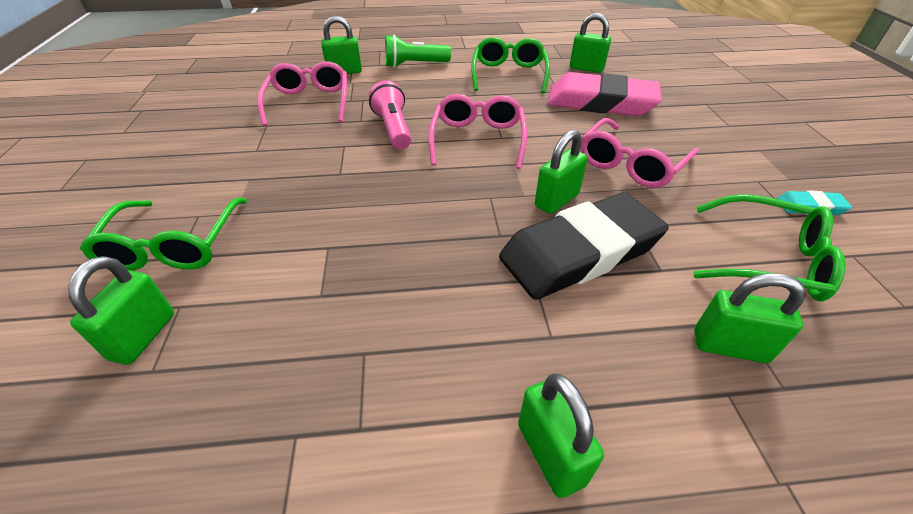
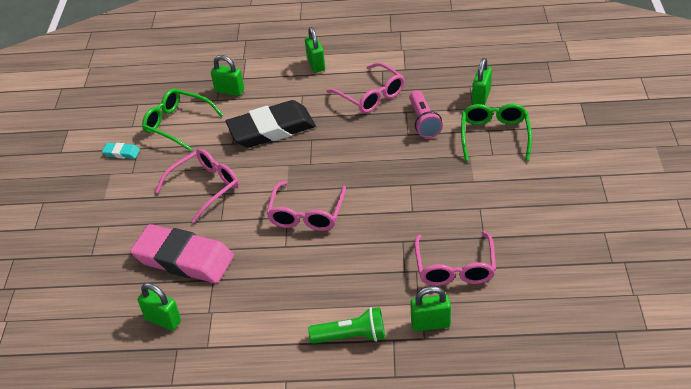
camera: 170 degrees left, 0 degrees up
(391, 335) = (371, 96): none -> pink glasses
(393, 129) = (373, 228): pink flashlight -> pink flashlight (423, 122)
(509, 74) = (251, 311): green glasses -> none
(556, 200) = (270, 160): green padlock -> none

